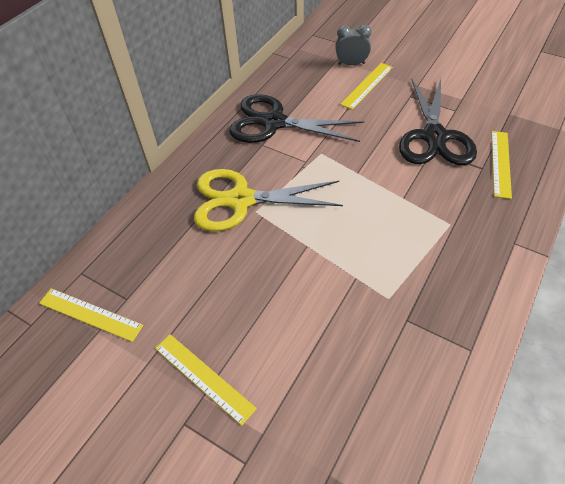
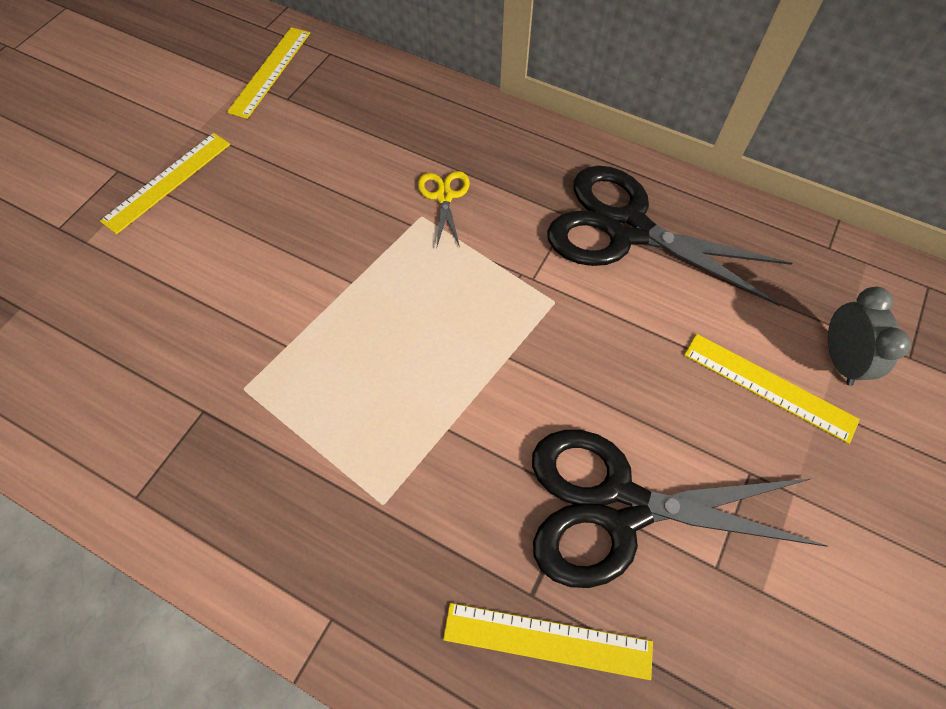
camera: 85 degrees right, 10 degrees up
(241, 200) = (444, 196): yellow scissors -> yellow scissors, size x0.43
(274, 122) = (627, 229): black scissors -> black scissors turned 75 degrees counterclockwise

